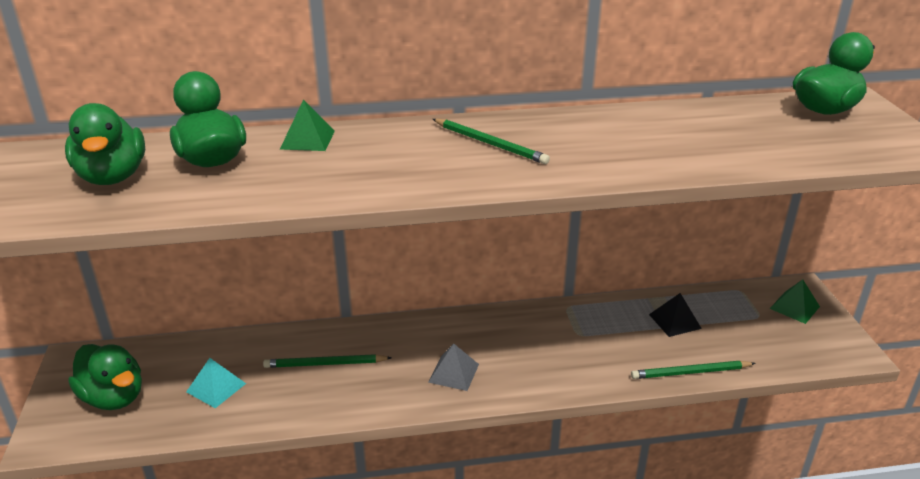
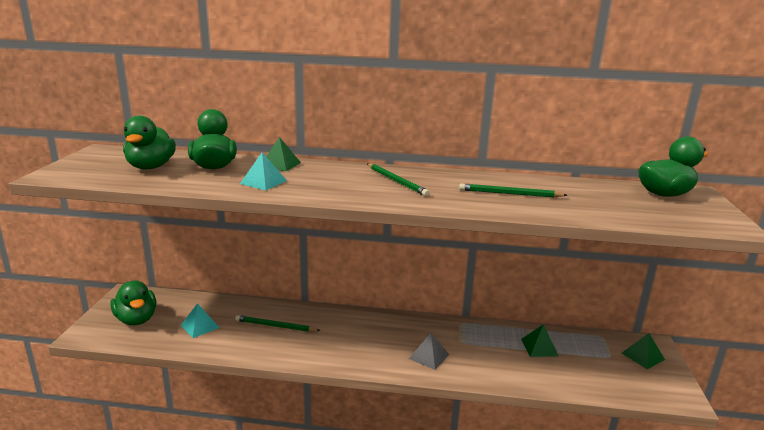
camera: 15 degrees right, 10 degrees down
(306, 177) = (263, 182): none -> turquoise pyramid
(454, 373) = (358, 348): grey pyramid -> grey pyramid (429, 356)
(675, 321) = (539, 347): black pyramid -> green pyramid
(691, 372) = (536, 384): green pencil -> green pencil (510, 194)

